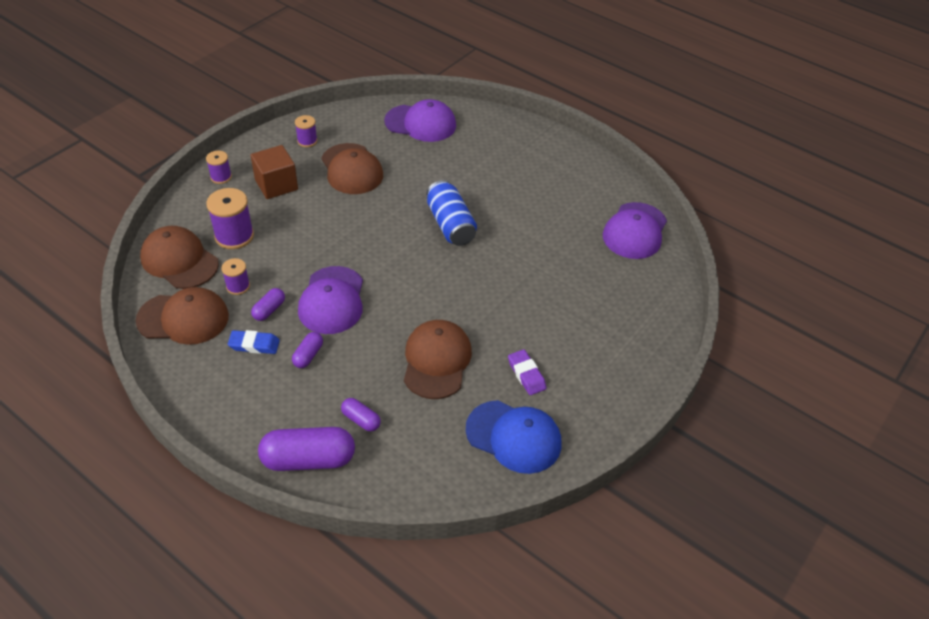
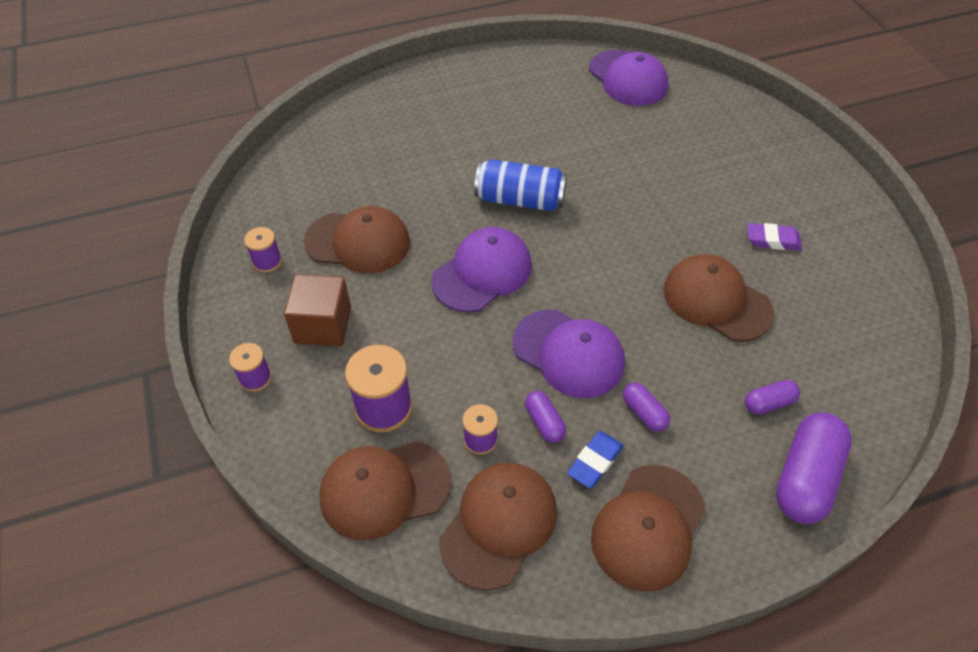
camera: 55 degrees left, 5 degrees up
(221, 388) = (648, 527): none -> brown cap
(421, 123) = (333, 150): purple cap -> purple cap (482, 273)
(514, 437) = (849, 286): blue cap -> none

